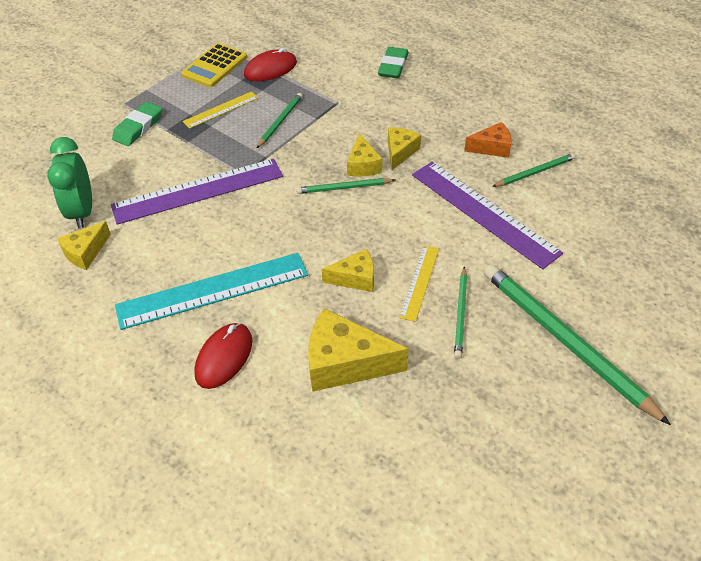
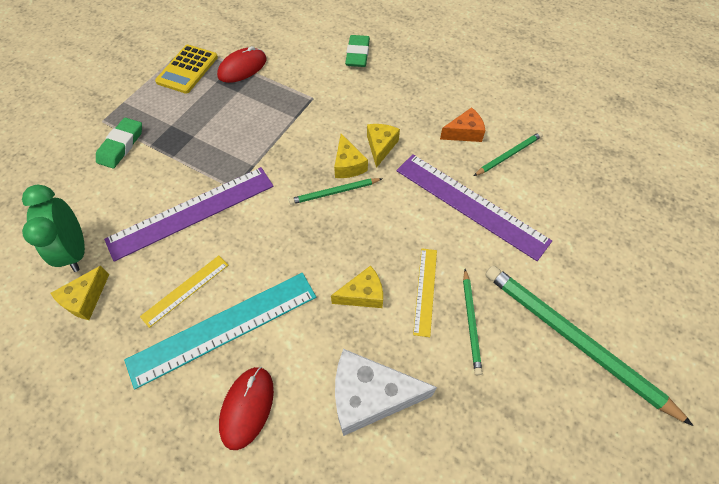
camera: 10 degrees left, 10 degrees up
(221, 109) = (201, 117): yellow ruler -> yellow ruler (185, 290)
(280, 121) = (261, 124): green pencil -> none
(345, 363) = (370, 396): yellow cheese -> white cheese

